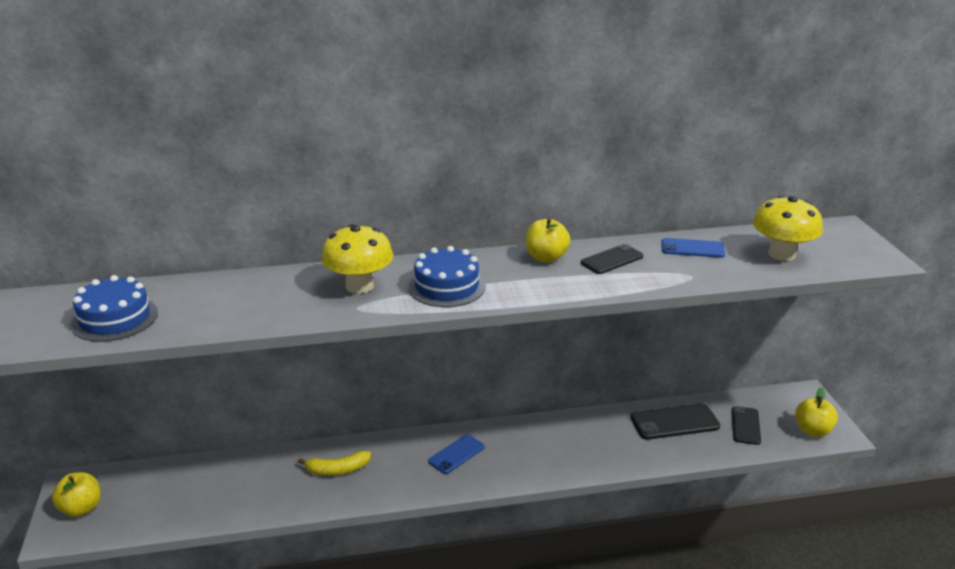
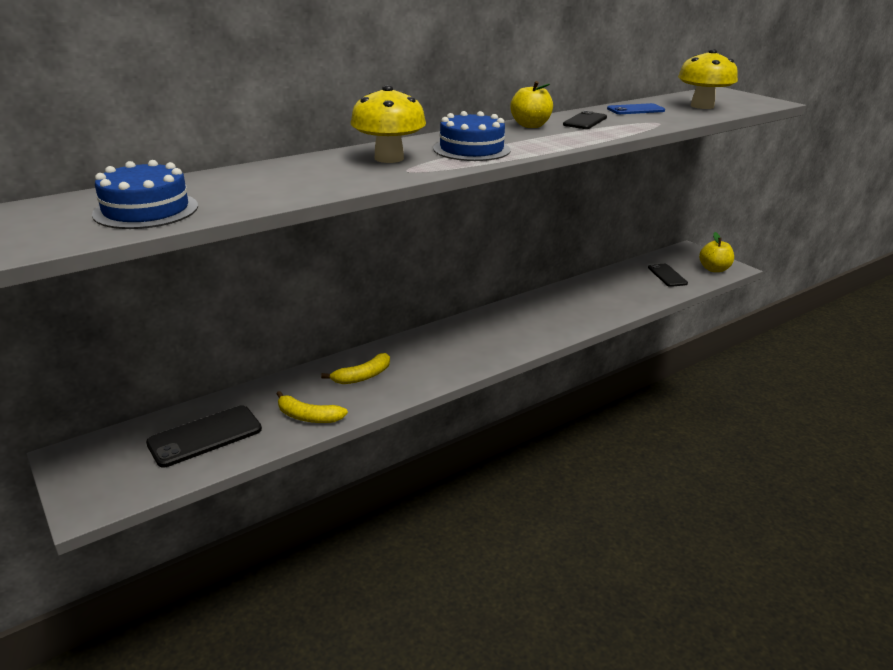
camera: 25 degrees left, 0 degrees up
(81, 508) = (101, 475): yellow apple -> none
(263, 500) = (308, 416): none -> yellow banana
(456, 454) = (462, 341): blue phone -> none
(674, 422) = (615, 283): black phone -> black phone (205, 436)

